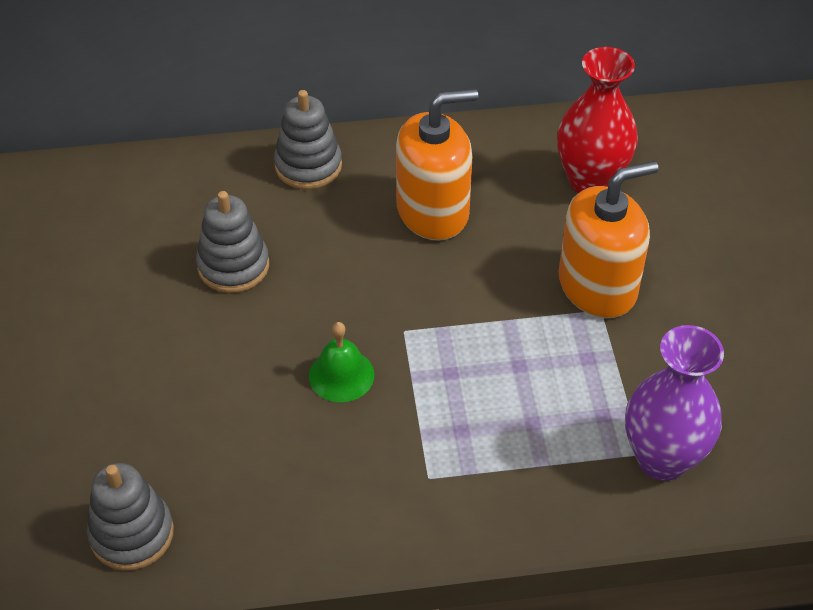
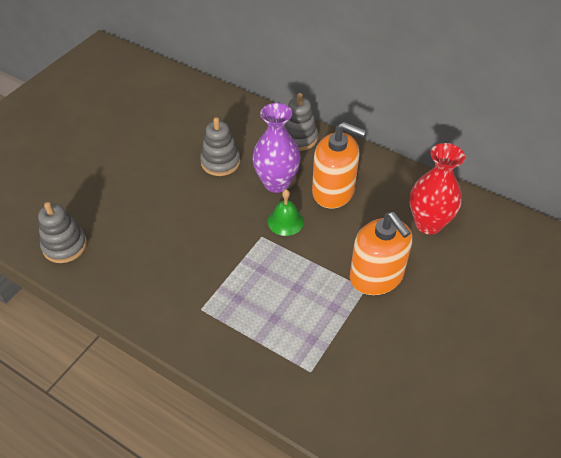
camera: 40 degrees right, 0 degrees up
(341, 375) = (214, 237): green bell -> green bell (285, 221)
(597, 286) = (376, 276): orange soap dispenser -> orange soap dispenser turned 45 degrees clockwise
(662, 459) = (318, 382): purple vase -> purple vase (276, 183)

